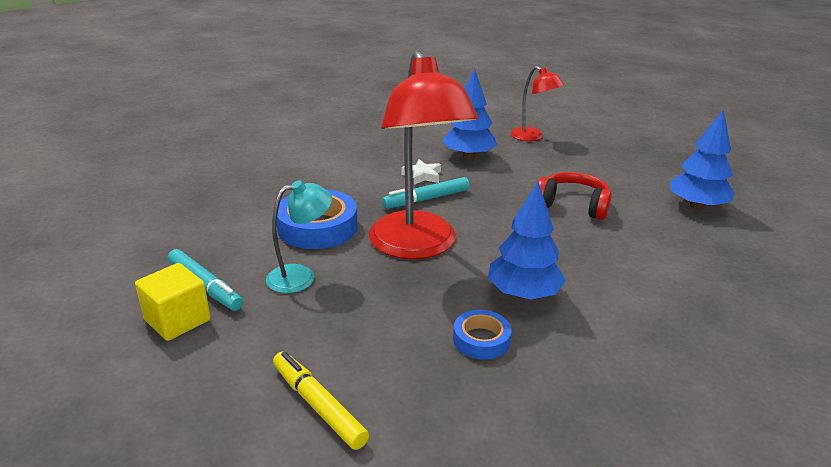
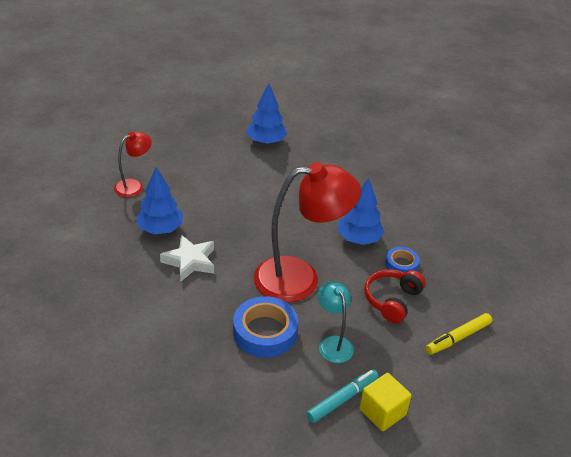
camera: 85 degrees left, 10 degrees up
(422, 176) = (190, 261): white star -> white star, size x1.61
(426, 199) = (231, 264): turquoise marker -> none
(573, 205) = (255, 193): red headphones -> red headphones (392, 300)

